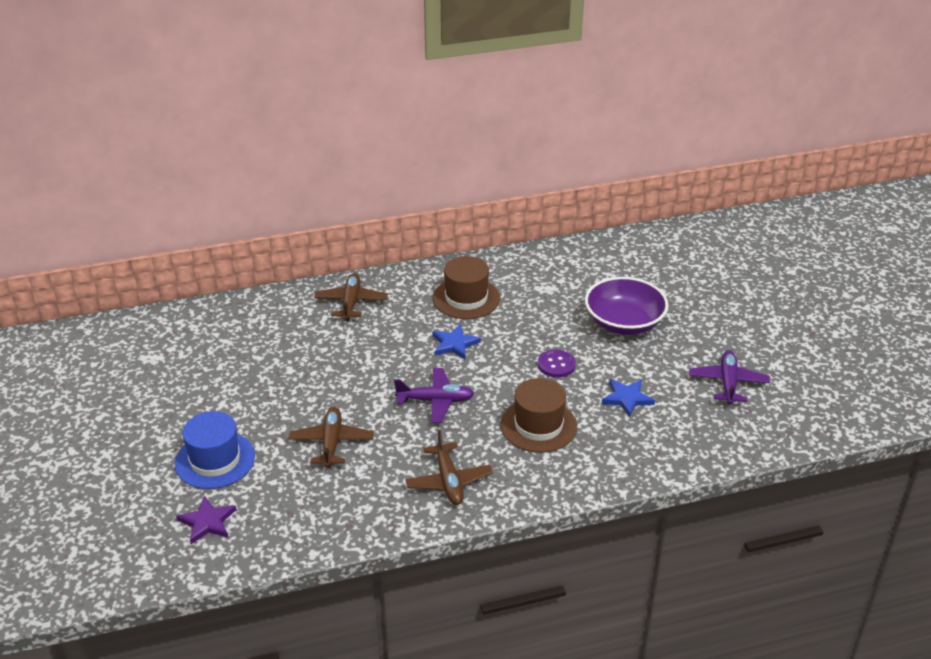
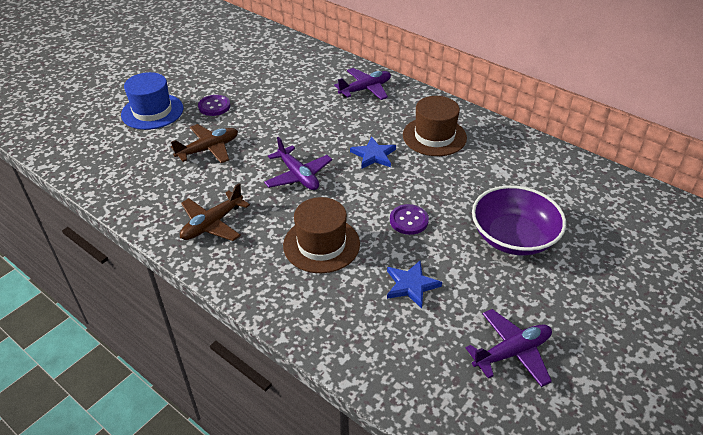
camera: 55 degrees right, 5 degrees up
(207, 522) = (92, 136): purple star -> none
(260, 411) = (214, 106): none -> purple button
(351, 302) = (365, 89): brown plane -> purple plane

